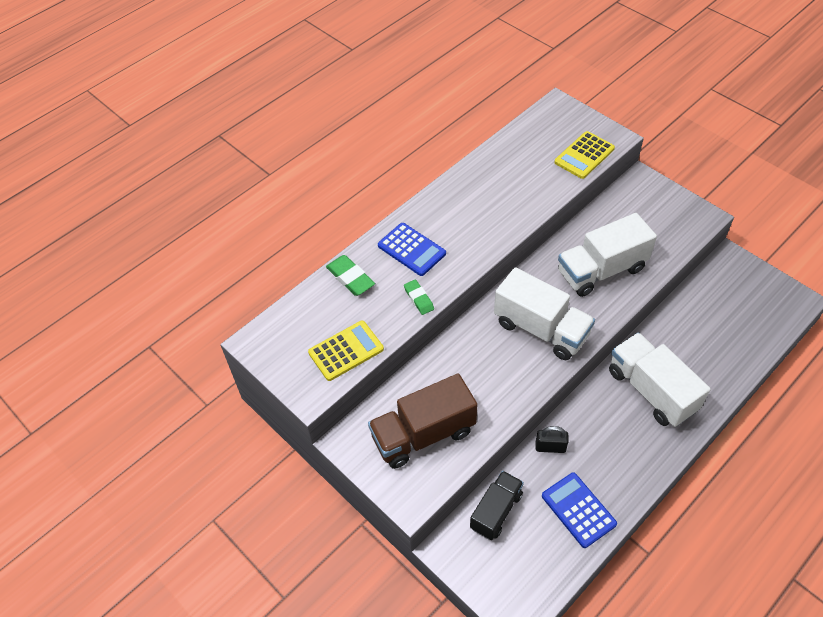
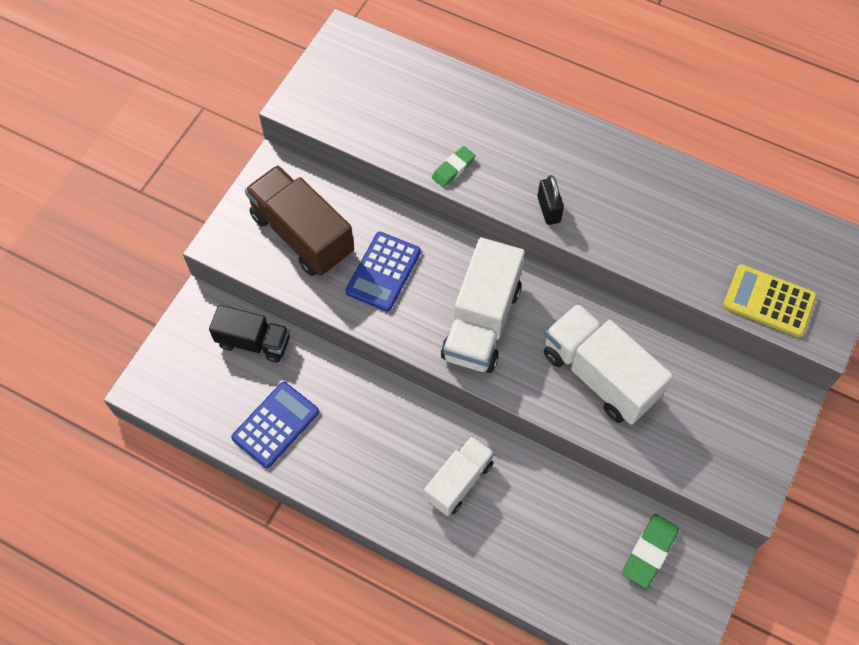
camera: 70 degrees right, 10 degrees up
(346, 351) = (359, 119): yellow calculator -> none
(350, 278) = (460, 95): green eraser -> green eraser (649, 552)
(411, 250) = (523, 143): blue calculator -> blue calculator (383, 272)
(550, 447) = (347, 381): black padlock -> black padlock (548, 209)
(651, 390) = (459, 481): white truck -> white truck, size x0.63

